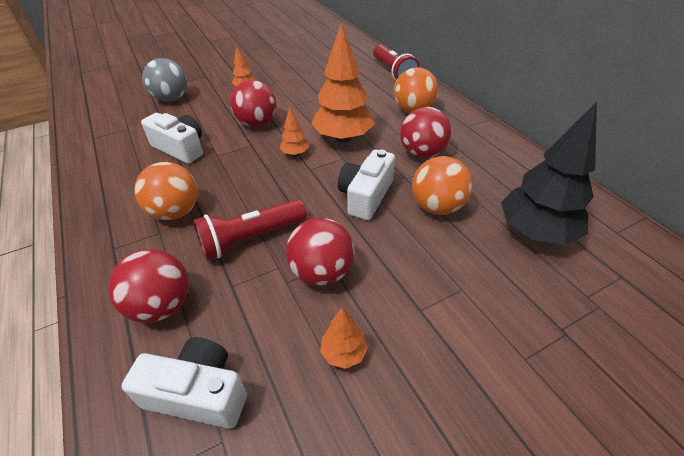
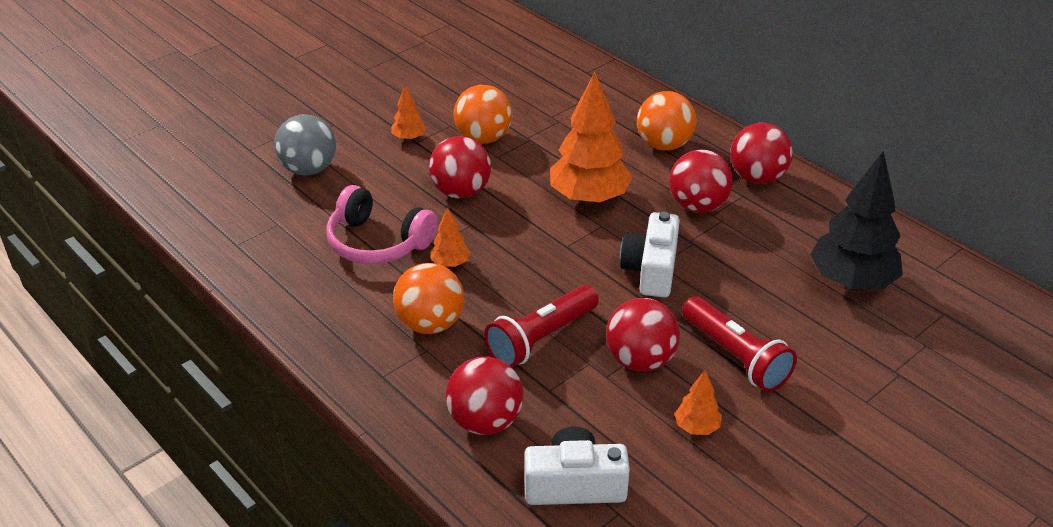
camera: 15 degrees left, 5 degrees down
(181, 148) = (378, 242): white camera -> pink headphones
(295, 153) = (537, 228): orange tree -> orange tree (450, 263)
(393, 72) = (613, 86): red flashlight -> red flashlight (735, 357)
(437, 207) = (738, 270): orange ball -> orange ball (483, 138)
(476, 139) = (757, 178): none -> red ball

